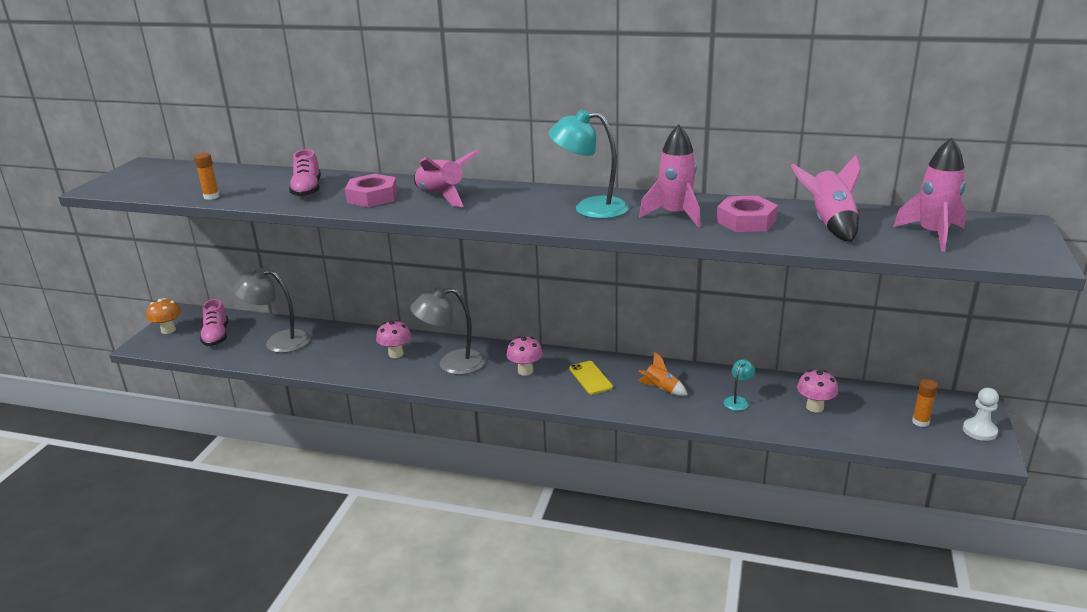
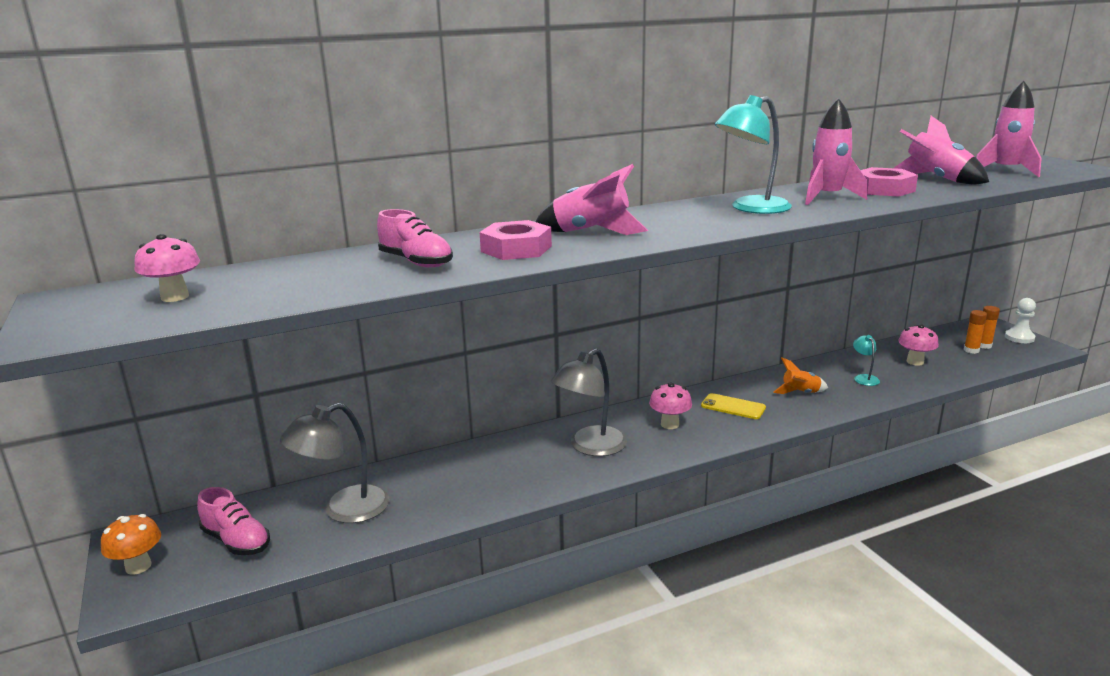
camera: 40 degrees left, 5 degrees down
(211, 196) = (293, 298): orange glue stick -> orange glue stick (971, 350)
(396, 354) = (514, 463): pink mushroom -> pink mushroom (175, 297)

